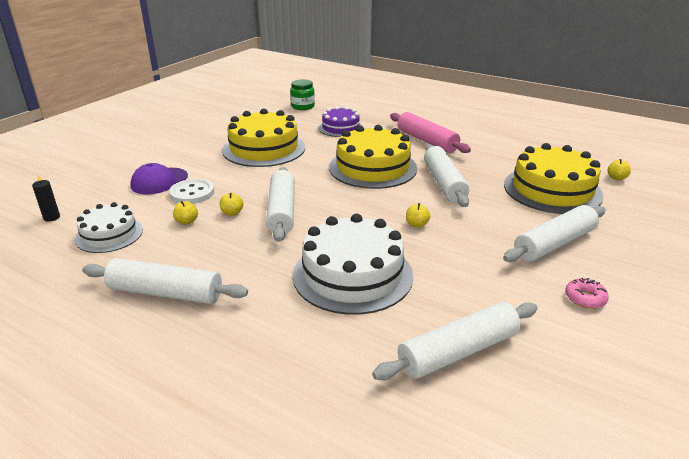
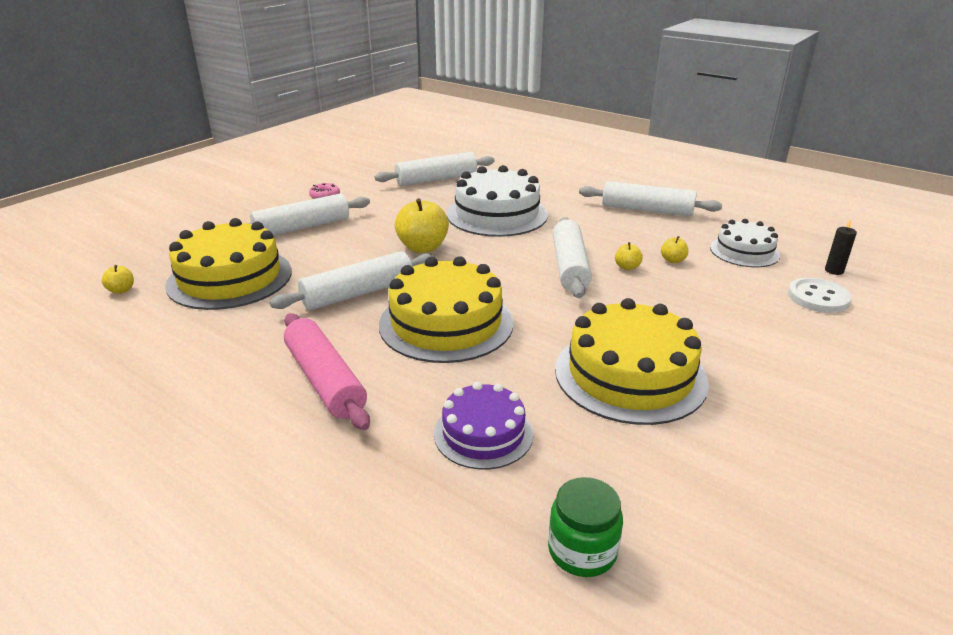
camera: 175 degrees left, 0 degrees up
(159, 181) = (756, 314): purple cap -> none
(192, 193) = (693, 294): white button -> white button (818, 298)
(416, 225) = (422, 247): yellow apple -> yellow apple, size x2.08
(444, 183) = (358, 293): white rolling pin -> white rolling pin turned 60 degrees clockwise

